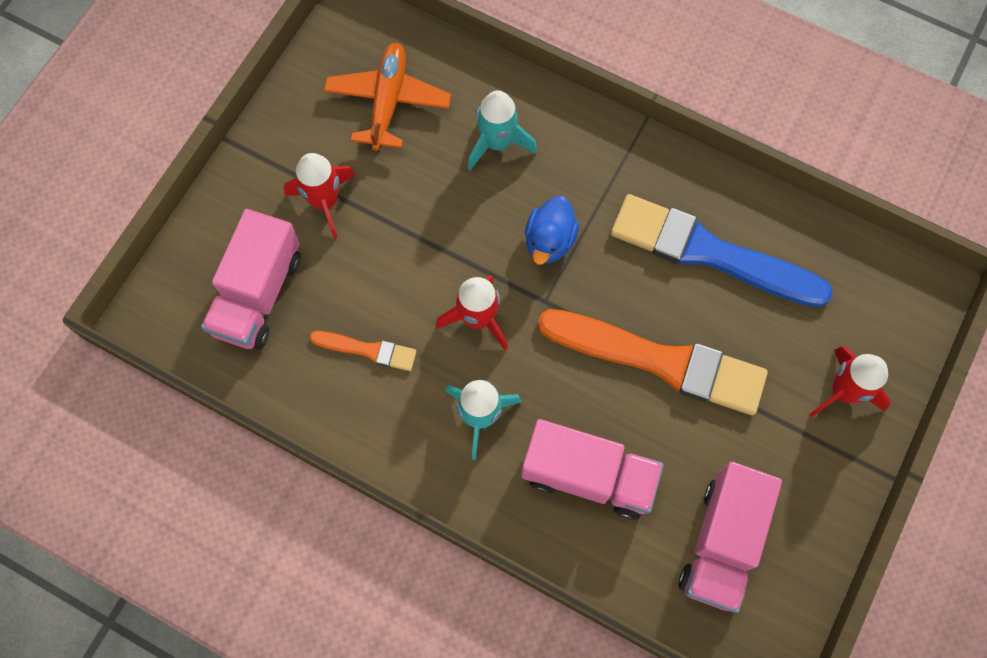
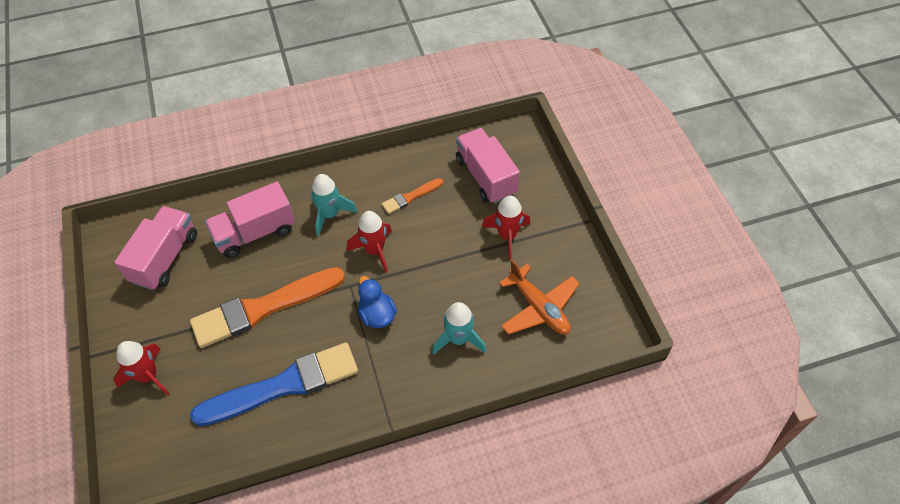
camera: 135 degrees right, 15 degrees down
(721, 542) = (165, 258): pink truck -> pink truck turned 45 degrees clockwise

